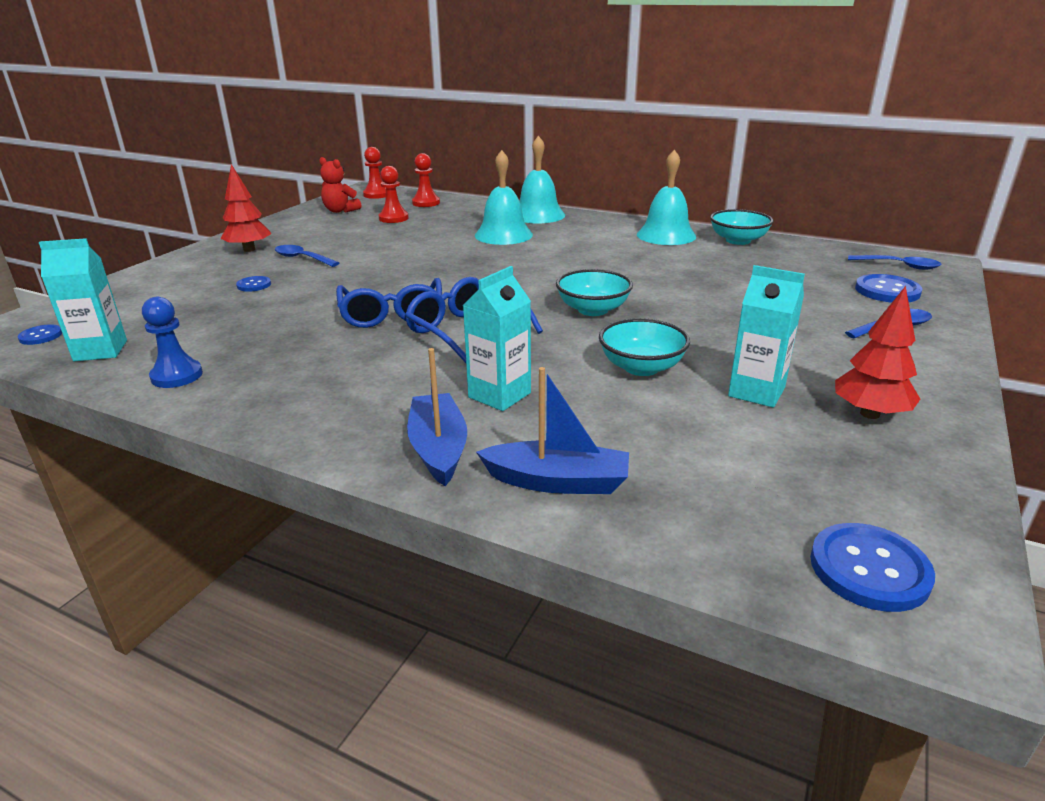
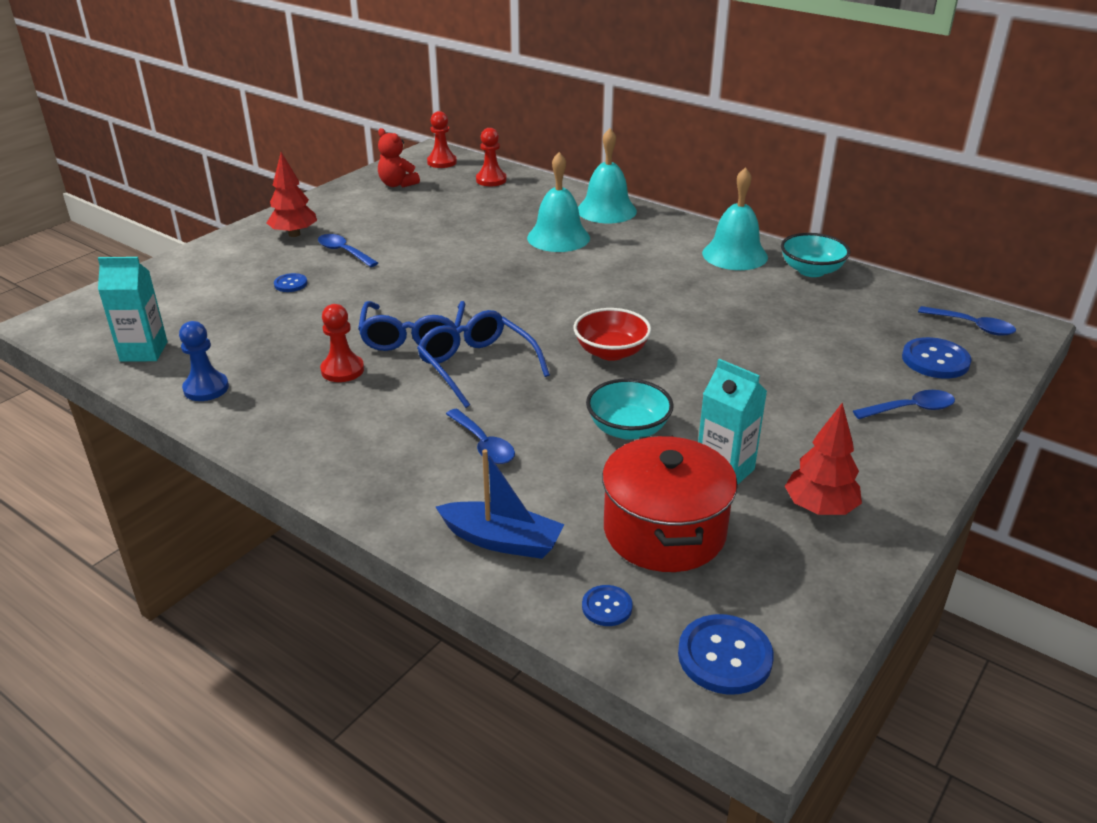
camera: 10 degrees right, 5 degrees up
(40, 336) = (93, 328): blue button -> blue button (607, 607)
(393, 218) = (450, 201): red pawn -> red pawn (342, 370)
(438, 449) = (412, 495): blue boat -> none
(499, 395) = (483, 445): turquoise carton -> blue spoon
(593, 310) = (611, 352): turquoise bowl -> red bowl
(728, 451) = (664, 531): none -> red pot

